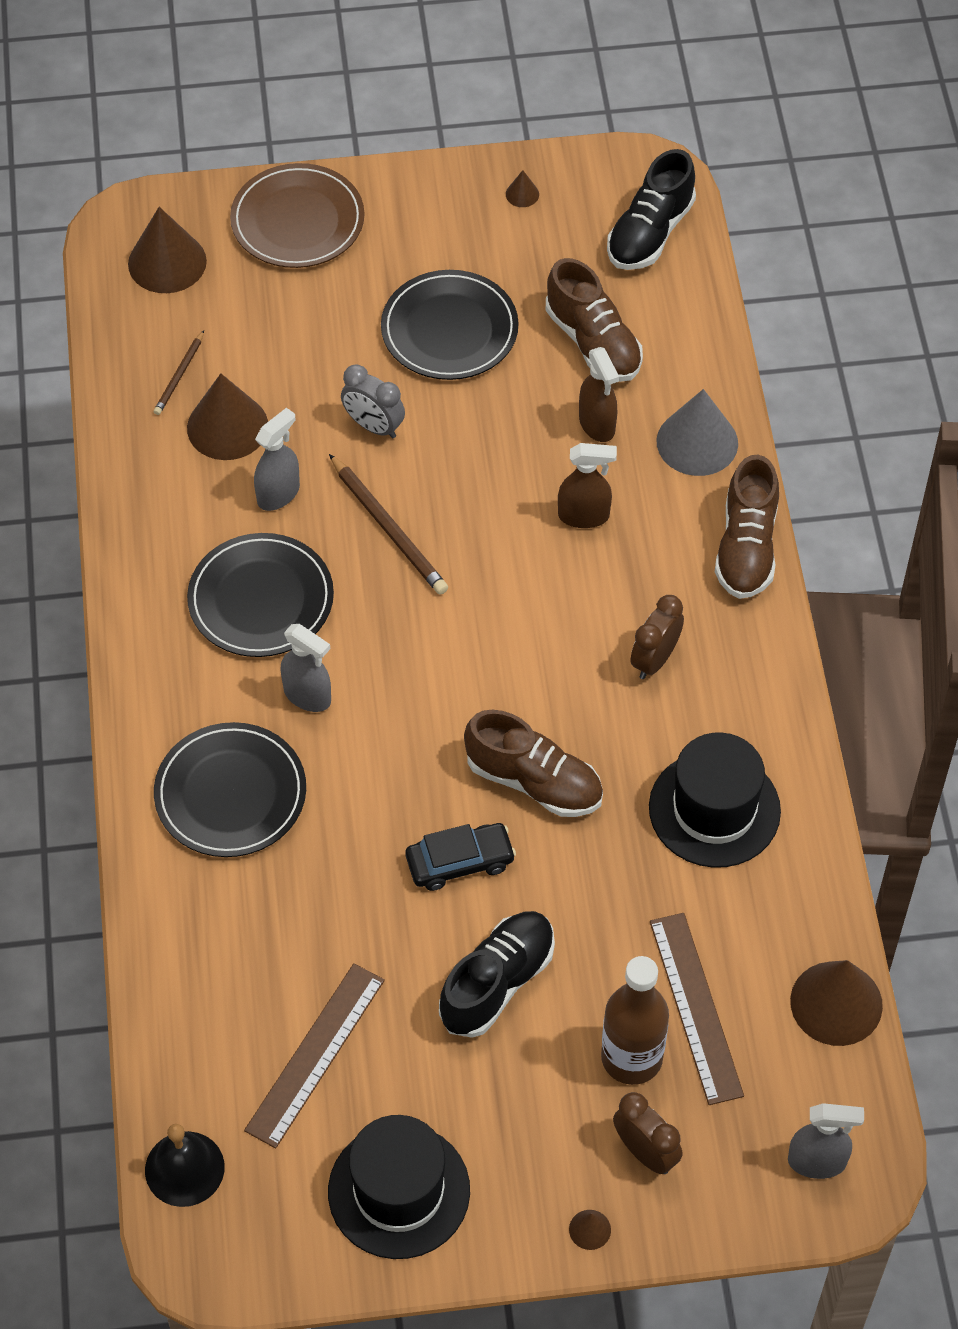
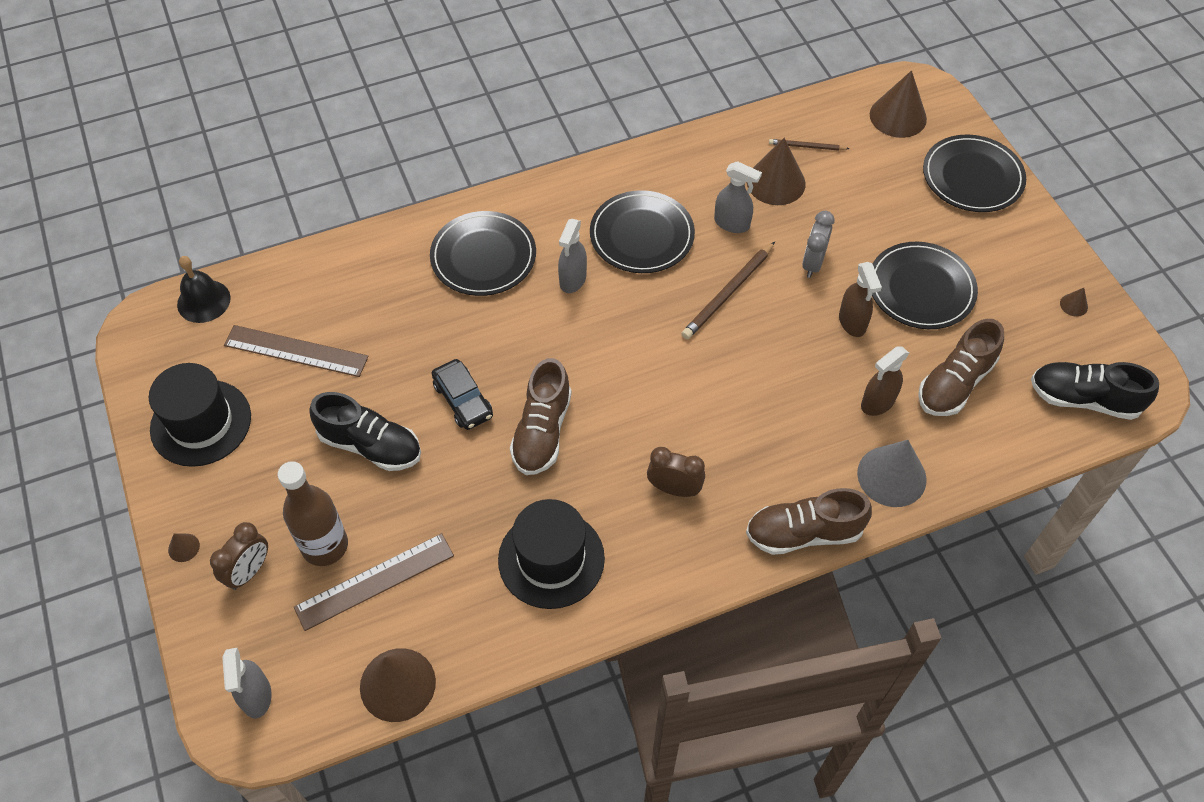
camera: 75 degrees right, 0 degrees up
(297, 220) = (972, 177): brown plate -> black plate
(584, 516) = (788, 412): brown spray bottle -> brown spray bottle (852, 322)

